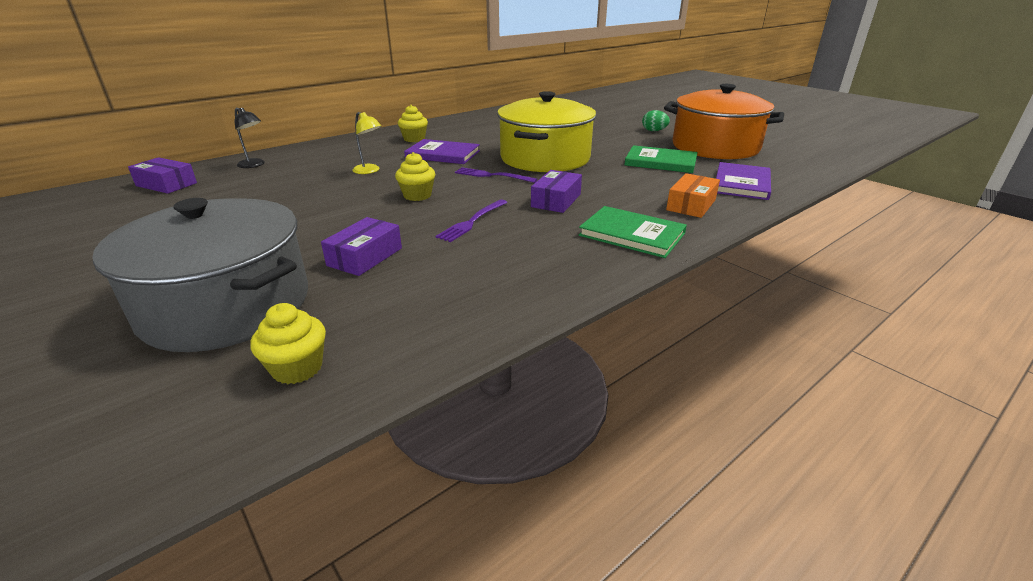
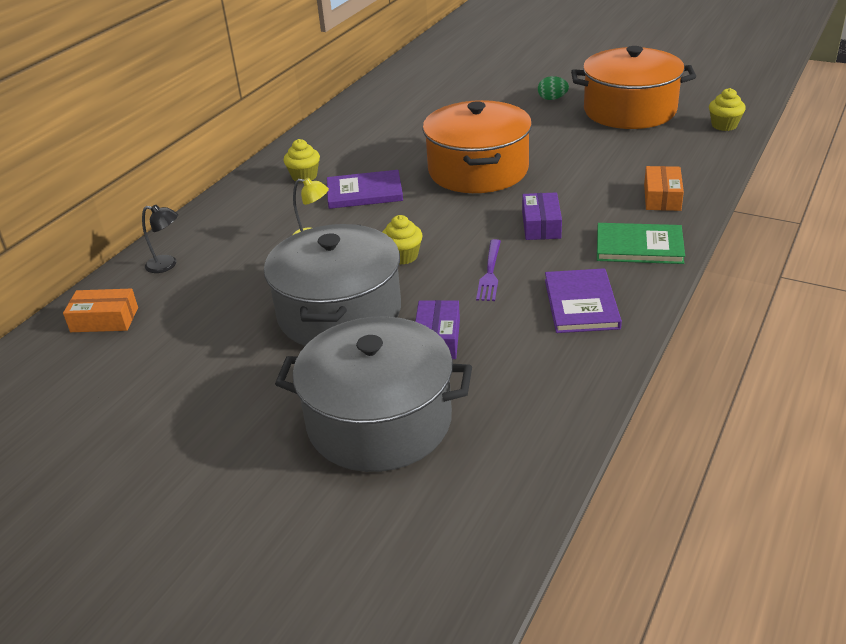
camera: 20 degrees left, 5 degrees up
(166, 184) = (104, 320): purple box -> orange box
(297, 368) = (505, 447): yellow cupcake -> yellow cupcake (724, 125)
(318, 219) = (339, 312): none -> grey pot
(491, 175) = (448, 209): purple fork -> none
(545, 158) = (478, 170): yellow pot -> orange pot
(660, 162) = (594, 146): green book -> none
(741, 183) = (686, 158): purple book -> purple book (581, 303)

